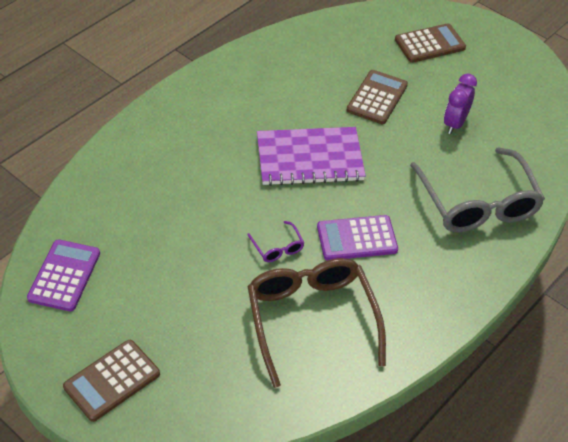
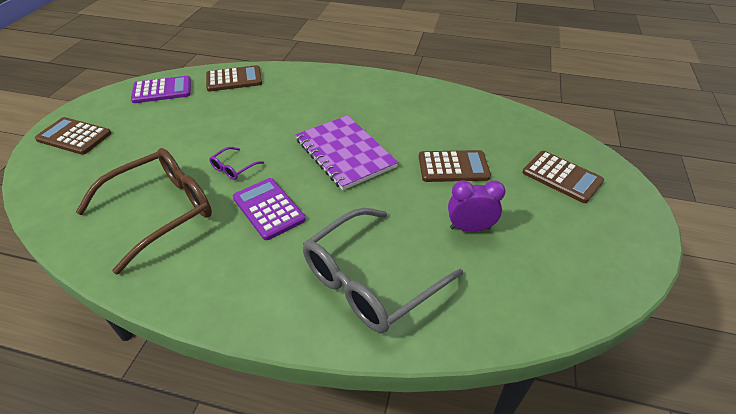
camera: 65 degrees right, 5 degrees down
(94, 201) = (234, 79): none -> brown calculator

